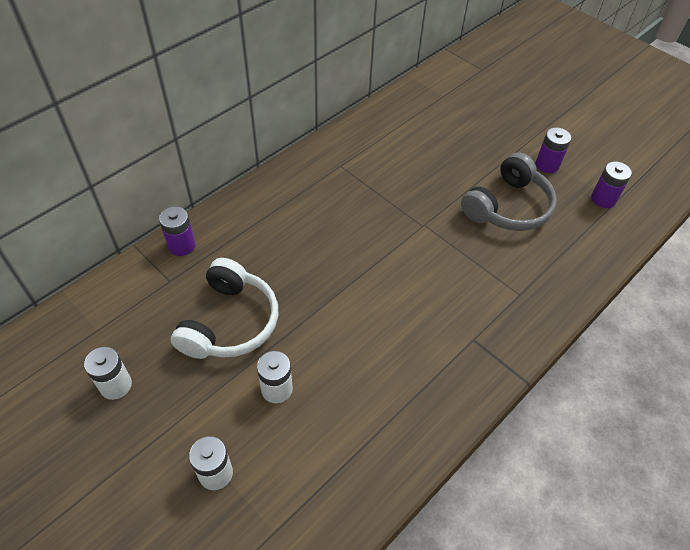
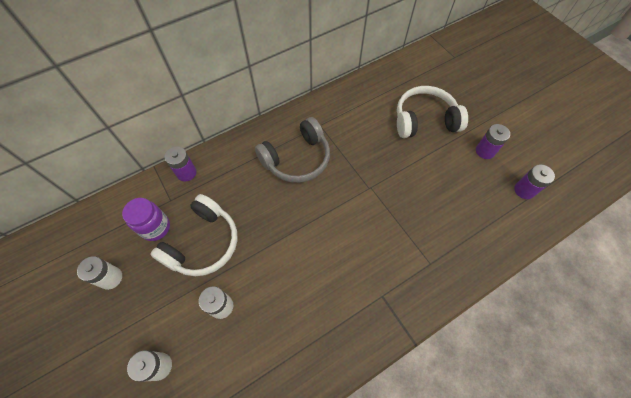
camera: 15 degrees right, 10 degrees up
(159, 316) = (155, 227): none -> purple jar
(467, 142) = (424, 120): none -> white headphones
(508, 207) = (442, 183): grey headphones -> grey headphones (297, 159)

